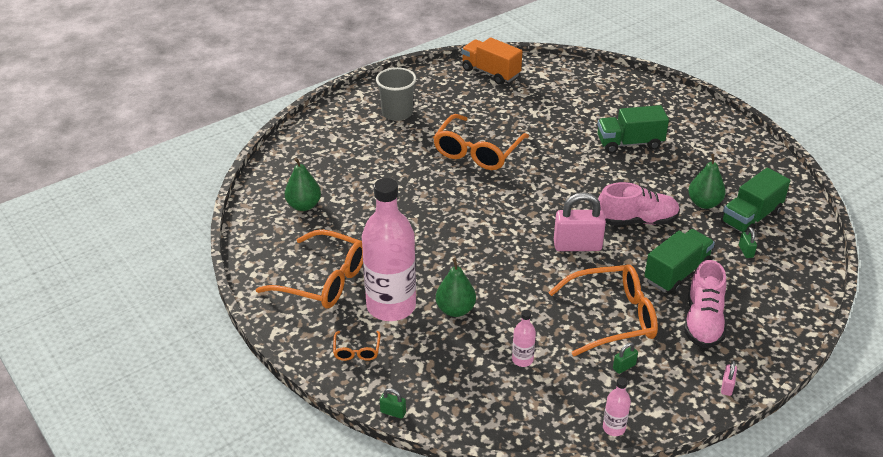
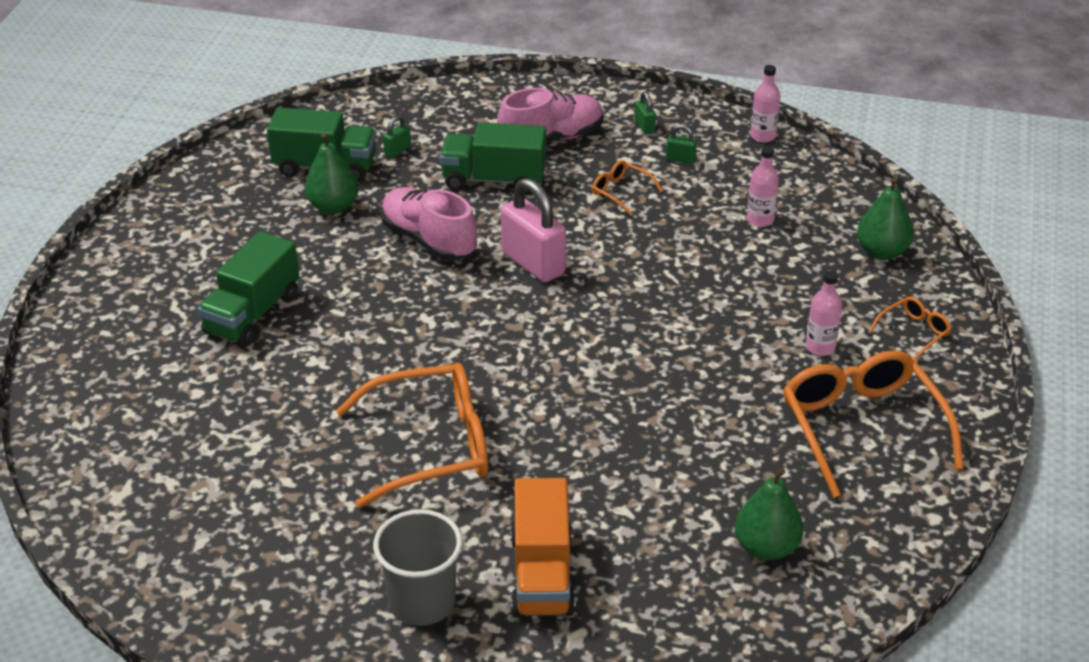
camera: 130 degrees left, 0 degrees up
(391, 306) = (820, 347): pink bottle -> pink bottle, size x0.41
(393, 412) = (942, 263): green padlock -> green padlock (644, 127)
(455, 310) = (757, 298): green pear -> green pear (882, 252)
(490, 72) = (171, 560): orange truck -> orange truck (541, 574)
(613, 317) = (621, 192): orange glasses -> orange glasses, size x0.46
(629, 143) = (252, 314): green truck -> green truck turned 75 degrees clockwise
(727, 387) = (625, 99): pink padlock -> none

